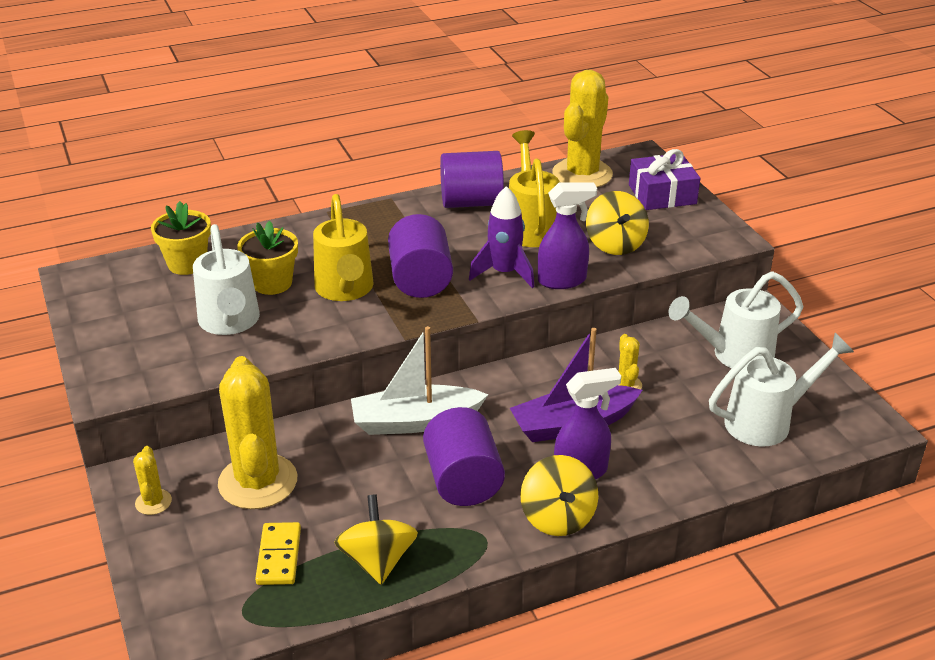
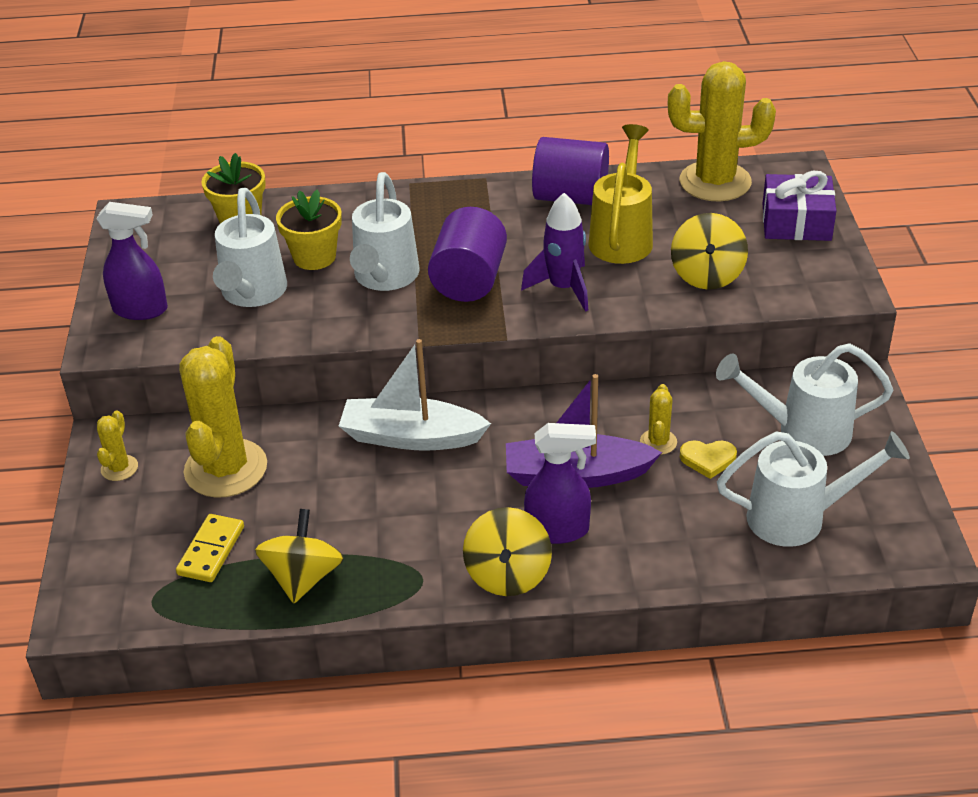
camera: 20 degrees right, 5 degrees up
(345, 290) = (384, 278): yellow watering can -> white watering can
(463, 480) = (429, 512): purple cylinder -> none
(562, 280) = (623, 308): purple spray bottle -> purple spray bottle (141, 310)
(582, 174) = (715, 182): yellow cactus -> yellow cactus turned 45 degrees clockwise
(672, 391) = (708, 459): none -> yellow heart

